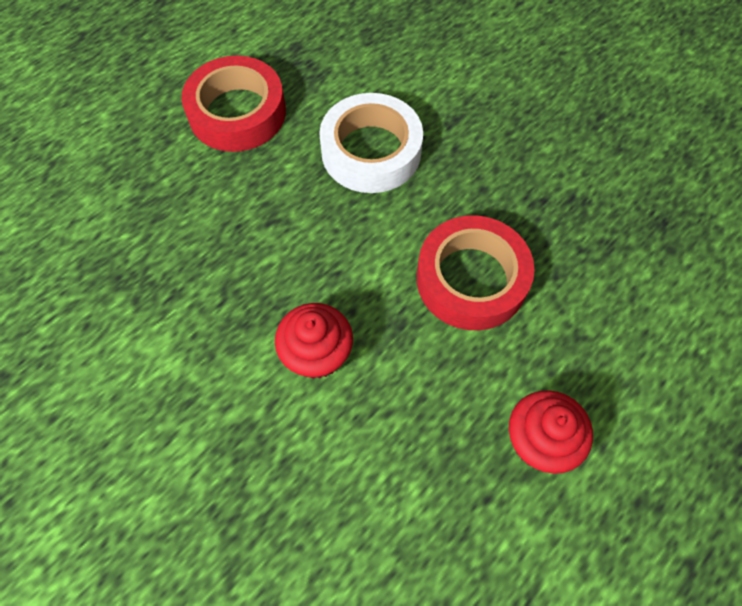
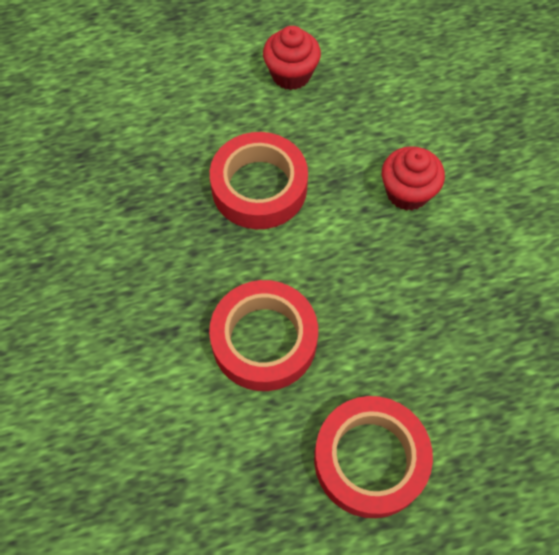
camera: 150 degrees left, 0 degrees up
(371, 151) = (264, 340): white tape -> red tape

